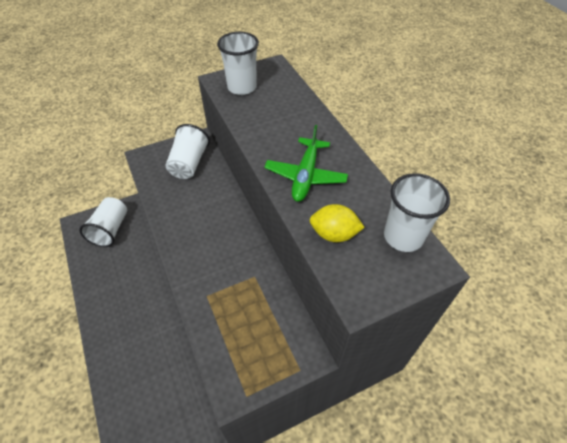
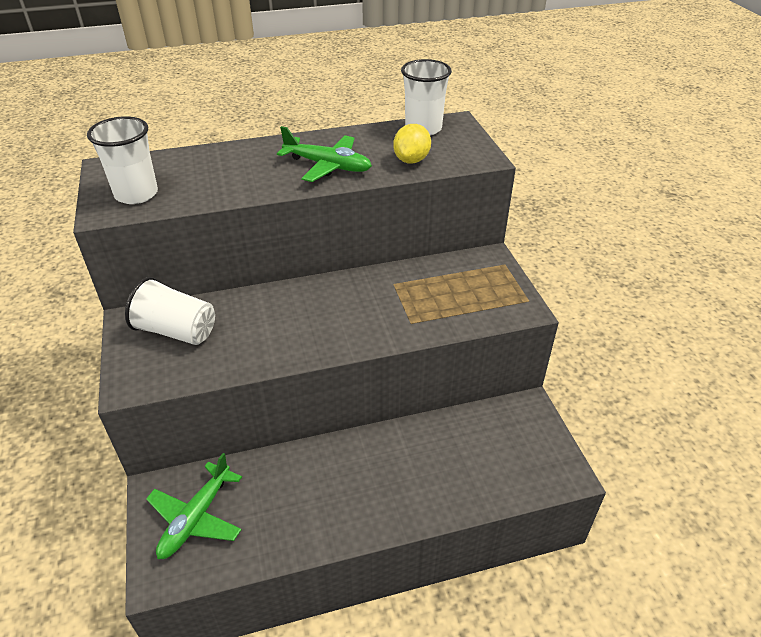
camera: 80 degrees left, 10 degrees down
(110, 229) = (196, 518): white cup -> green plane

